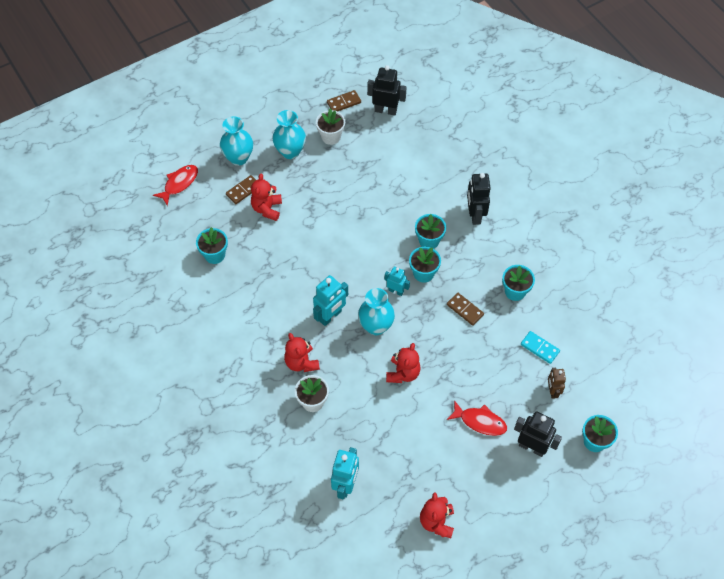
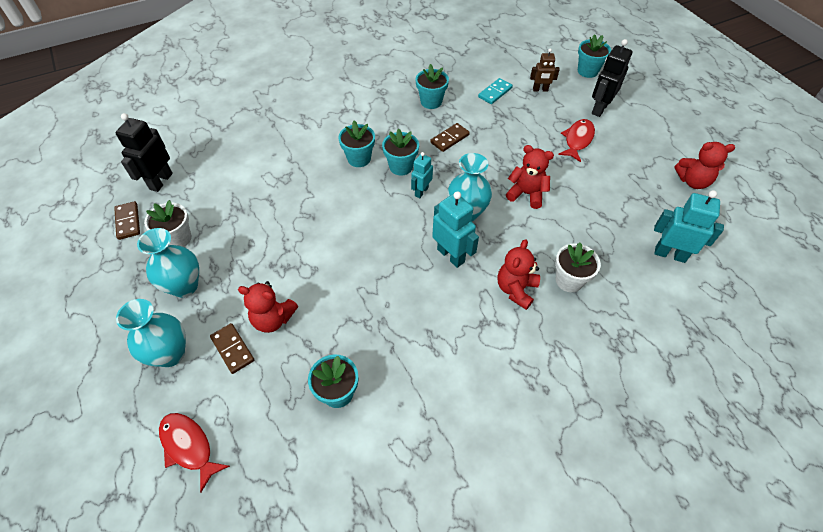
camera: 85 degrees left, 5 degrees down
(301, 362) = (516, 289): red teddy bear -> red teddy bear turned 135 degrees clockwise
(475, 215) = (334, 120): black robot -> none

